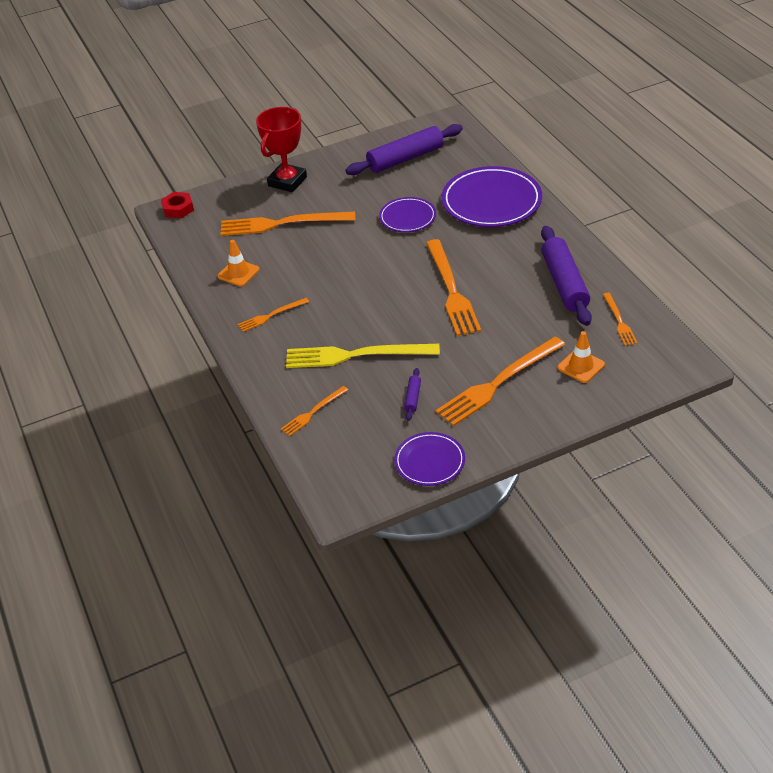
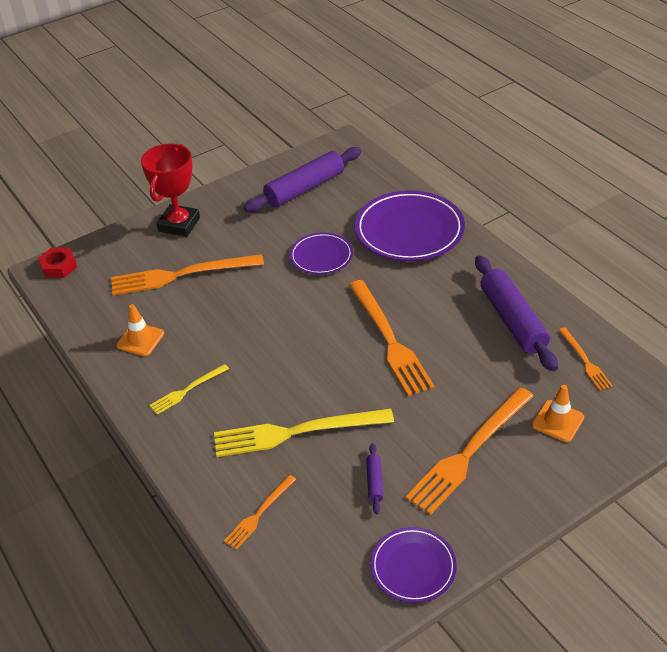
camera: 10 degrees left, 0 degrees up
(271, 315) = (187, 390): orange fork -> yellow fork

